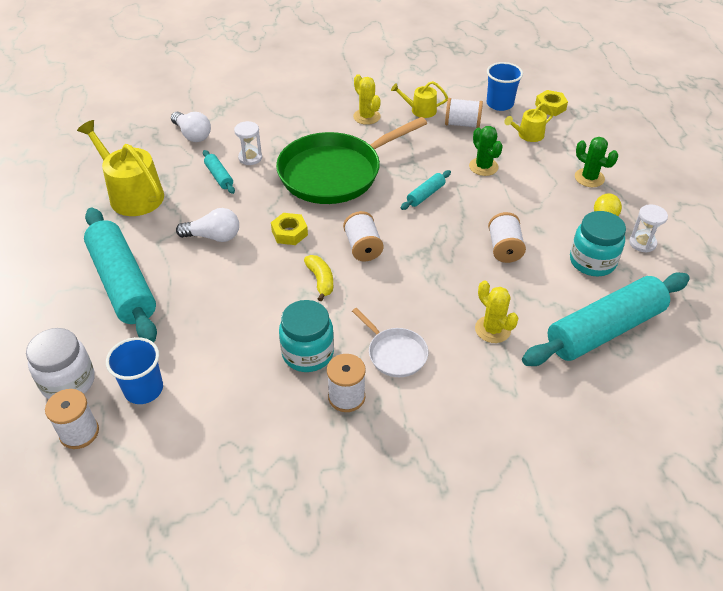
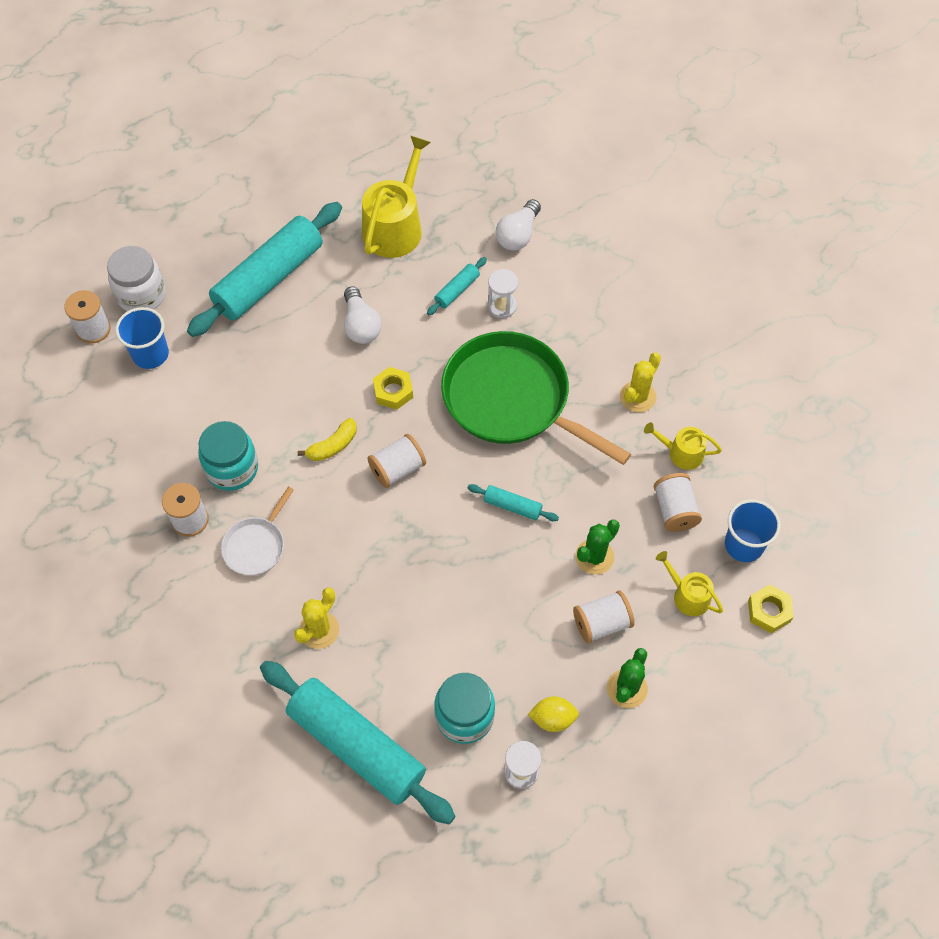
camera: 70 degrees right, 15 degrees up
(420, 110) = (681, 453): yellow watering can -> yellow watering can turned 60 degrees counterclockwise
(504, 248) = (451, 614): white spool -> white spool (602, 623)

